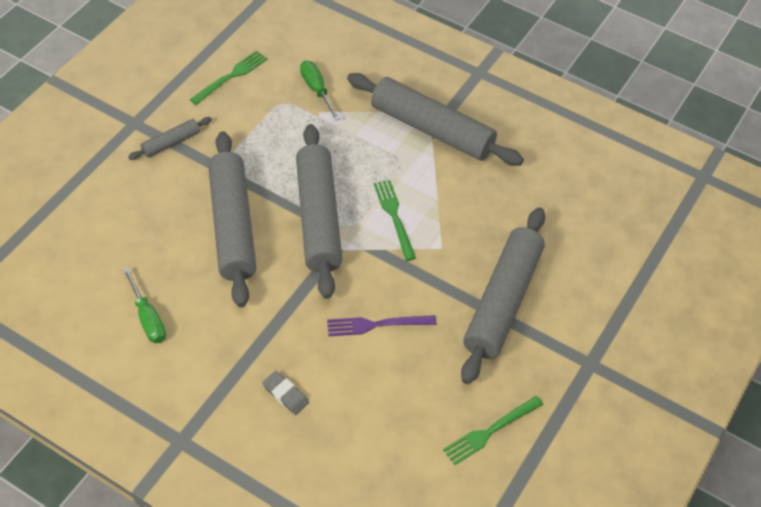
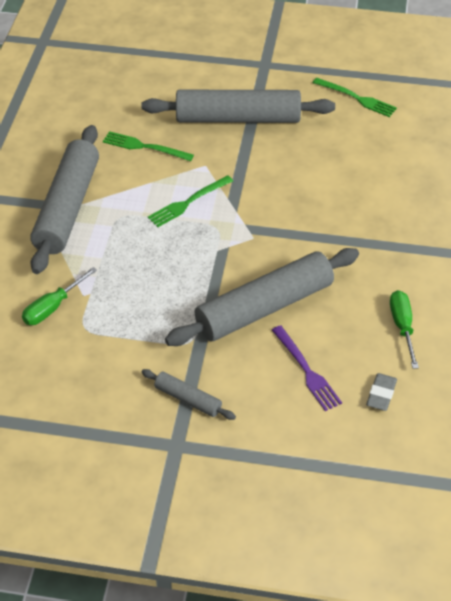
camera: 110 degrees left, 5 degrees down
(148, 318) = (402, 326): green screwdriver -> green screwdriver turned 45 degrees counterclockwise
(231, 76) = (63, 386): green fork -> green fork (143, 147)
(285, 394) = (408, 212): grey eraser -> grey eraser (381, 394)
(318, 218) = (219, 251): grey rolling pin -> none
(375, 325) = (308, 181): purple fork -> purple fork (307, 371)

